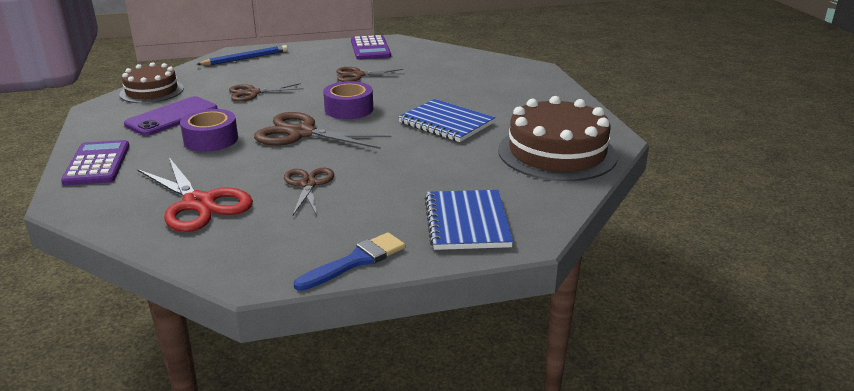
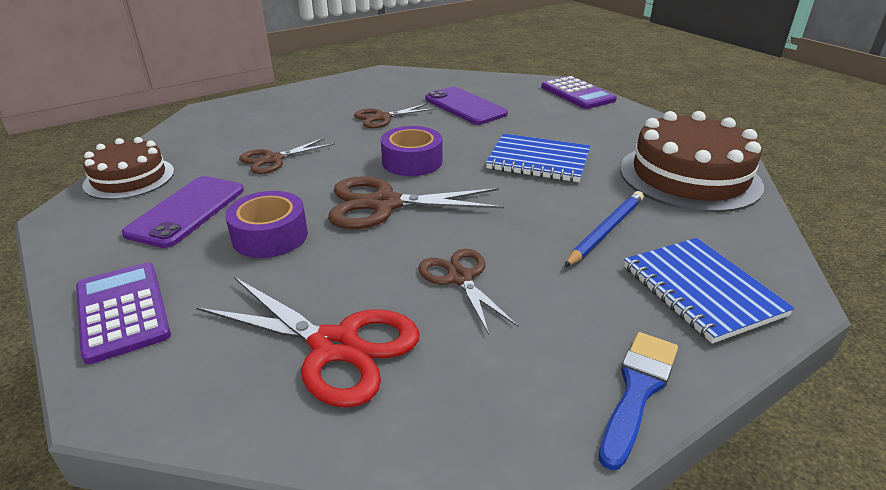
camera: 20 degrees left, 5 degrees up
(245, 58) = (226, 116): blue pencil -> blue pencil (605, 231)
(370, 48) = (367, 85): purple calculator -> purple calculator (577, 94)
(432, 75) = (465, 106): none -> purple phone

